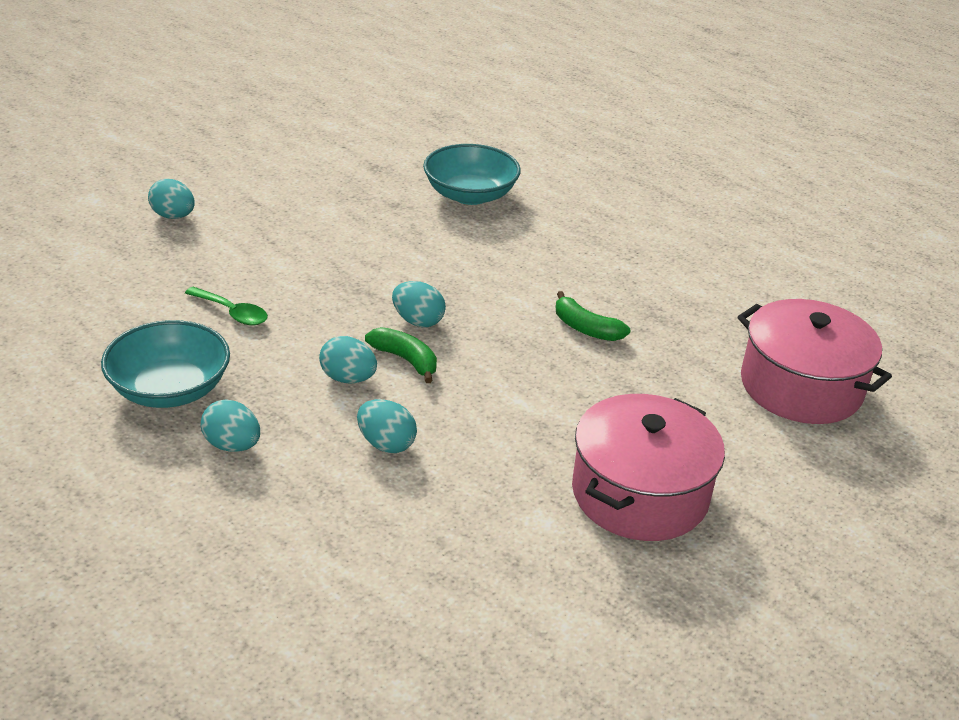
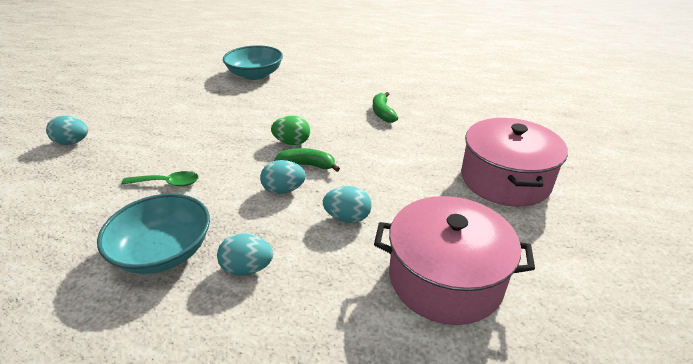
camera: 30 degrees left, 0 degrees up
(418, 321) = (292, 142): turquoise egg -> green egg
(586, 328) = (382, 113): green banana -> green banana turned 75 degrees clockwise
(801, 386) = (503, 101): pink pot -> pink pot (445, 278)

